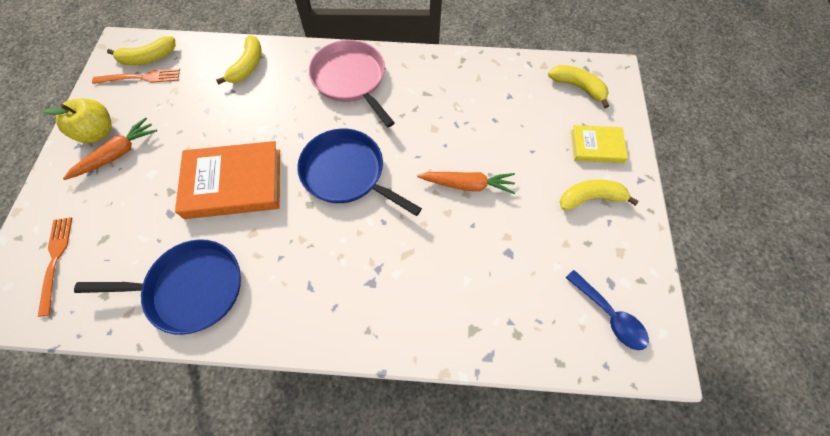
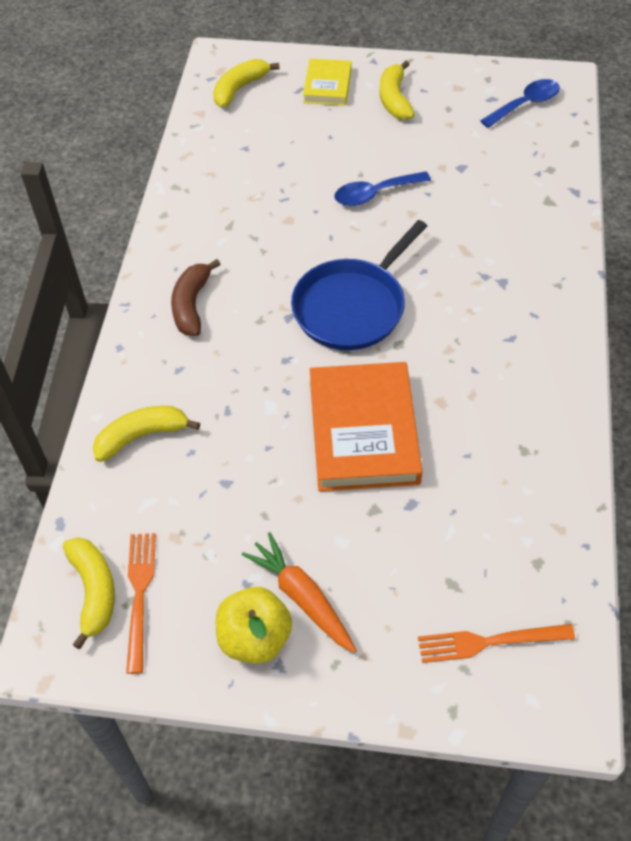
camera: 85 degrees left, 10 degrees down
(190, 288) = (521, 461): blue pan -> none
(248, 66) = (141, 436): yellow banana -> yellow banana turned 45 degrees counterclockwise
(351, 79) = (192, 305): pink pan -> brown banana
(467, 185) = (374, 194): orange carrot -> blue spoon

